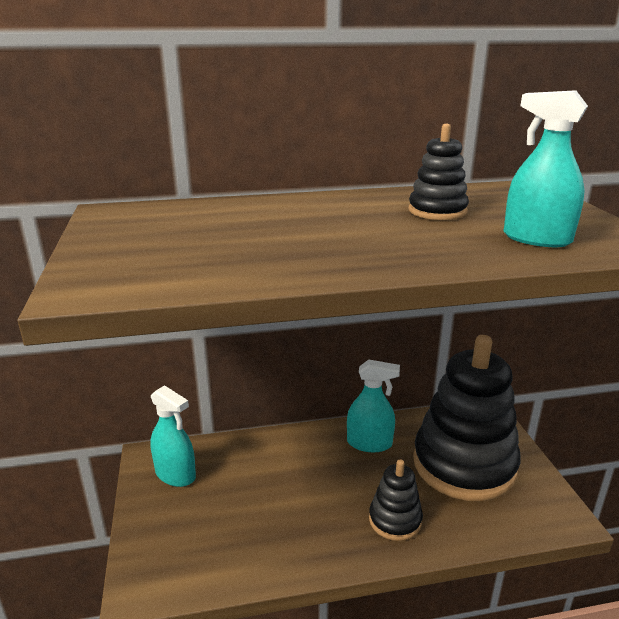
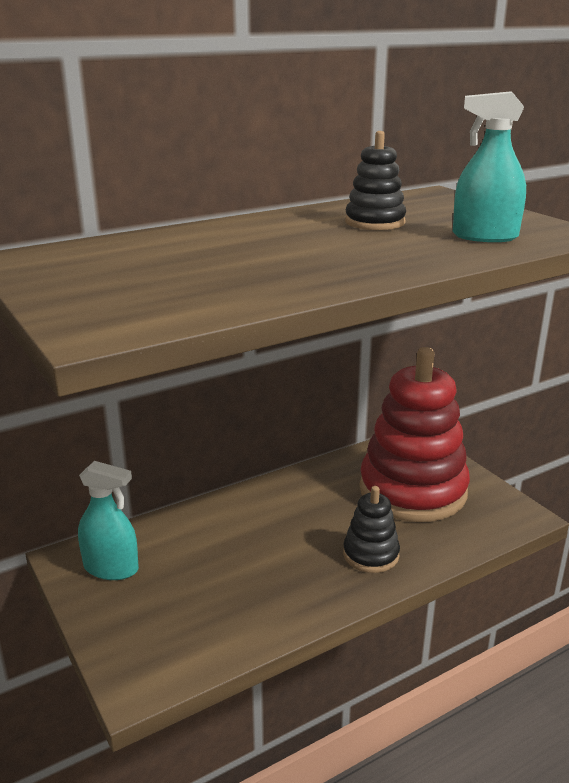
camera: 20 degrees left, 0 degrees up
(369, 443) = (310, 491): turquoise spray bottle -> none
(464, 464) = (412, 490): black stacking toy -> red stacking toy

